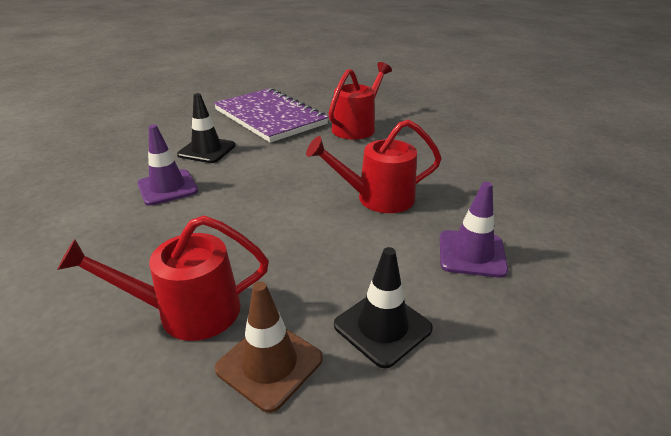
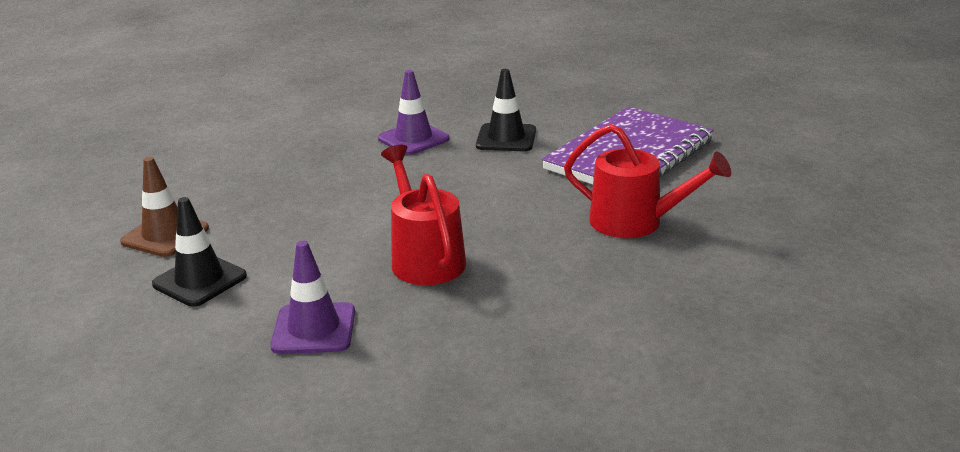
camera: 80 degrees right, 5 degrees down
(188, 312) = (225, 192): red watering can -> none

